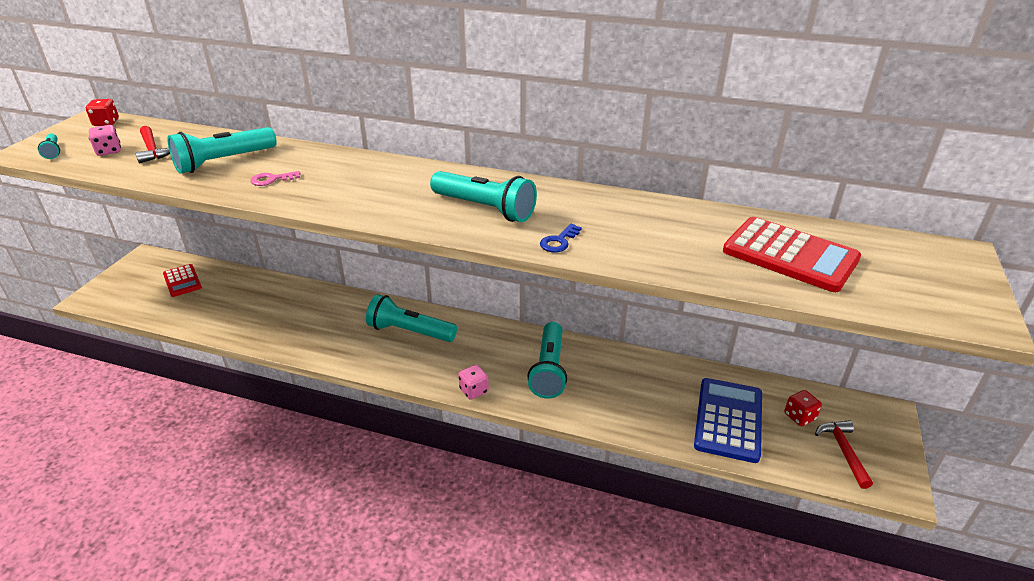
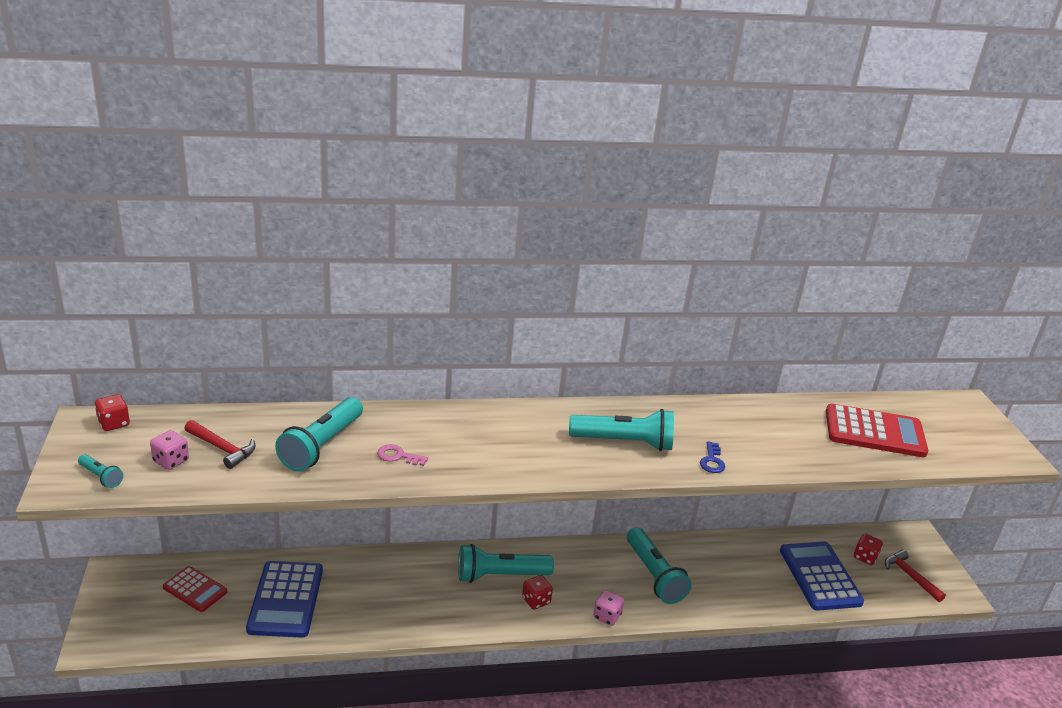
camera: 30 degrees left, 5 degrees down
(234, 304) = (286, 599): none -> blue calculator
(271, 179) = (398, 456): pink key -> pink key turned 60 degrees clockwise
(422, 359) = (536, 601): none -> red dice

